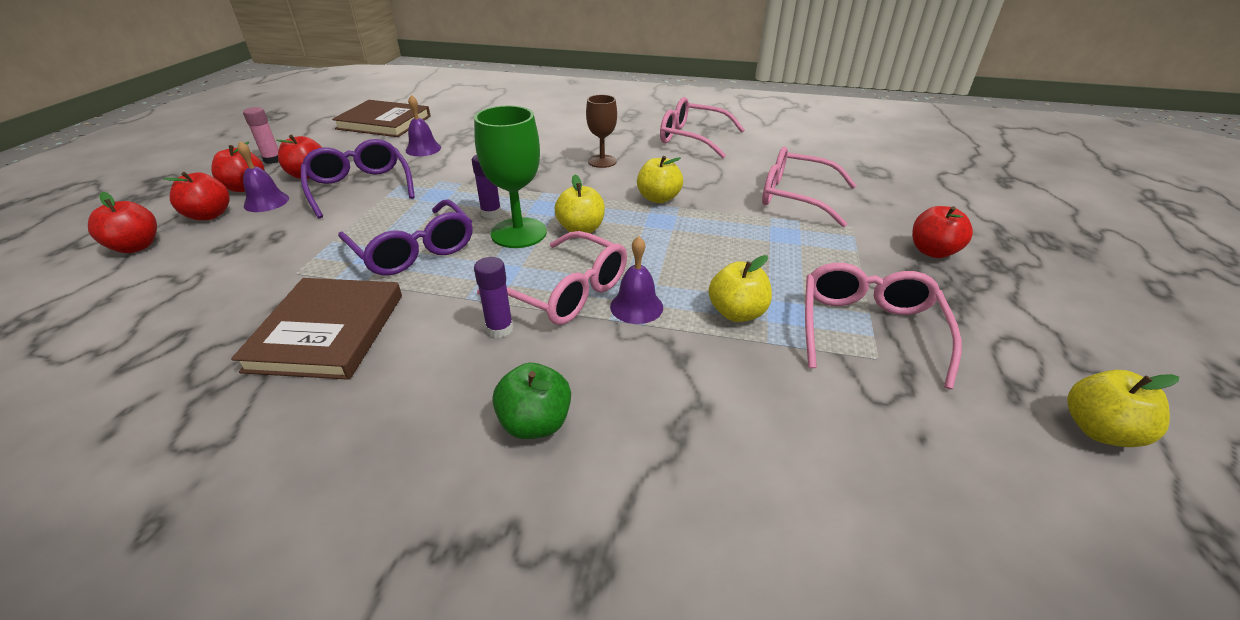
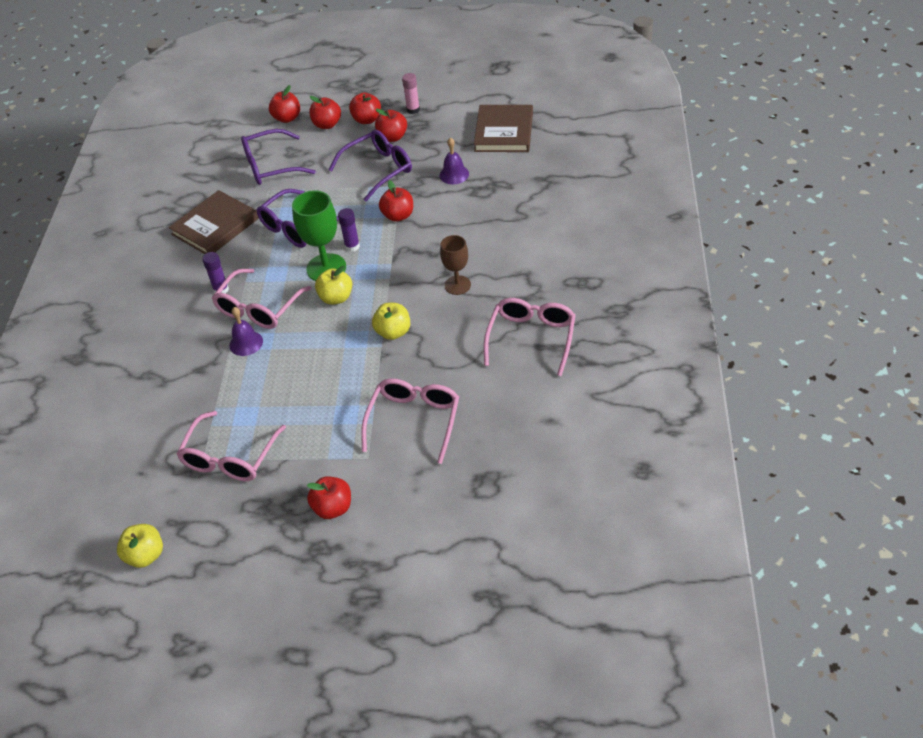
camera: 85 degrees right, 10 degrees up
(238, 267) = (271, 166): none -> purple glasses
(266, 202) = (348, 138): purple bell -> none
(327, 331) = (215, 226): brown book -> brown book turned 45 degrees counterclockwise
(461, 182) = (398, 216): none -> red apple
(535, 423) = (151, 322): green apple -> none
(737, 313) = (243, 391): yellow apple -> none
(868, 329) = (230, 457): pink glasses -> pink glasses turned 105 degrees clockwise

